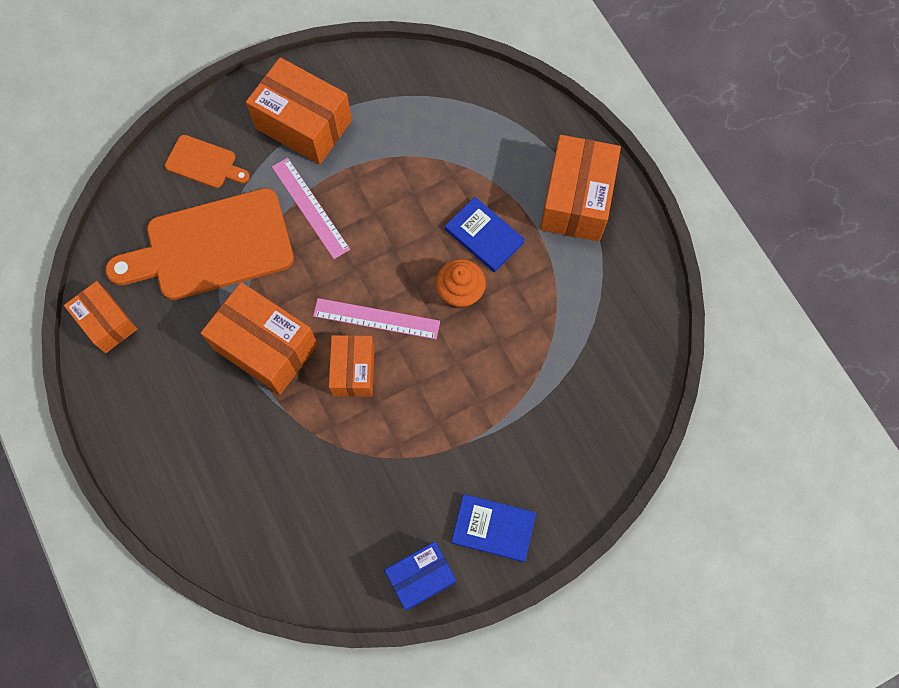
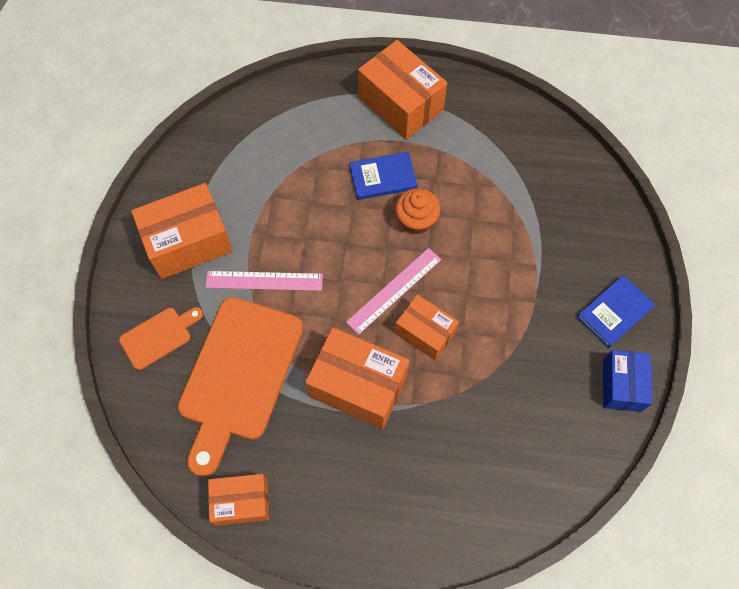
camera: 55 degrees left, 5 degrees down
(265, 347) = (358, 385): orange box -> orange box turned 45 degrees clockwise

